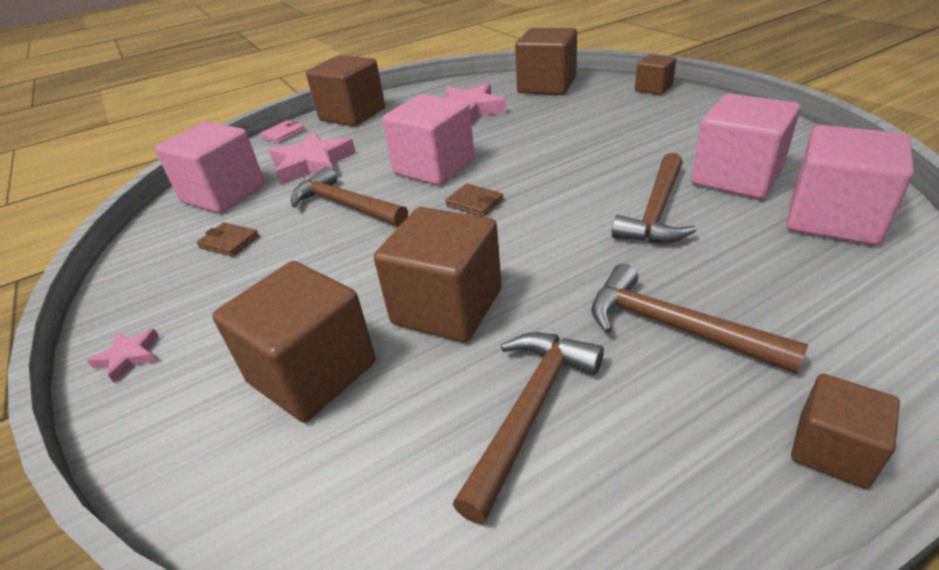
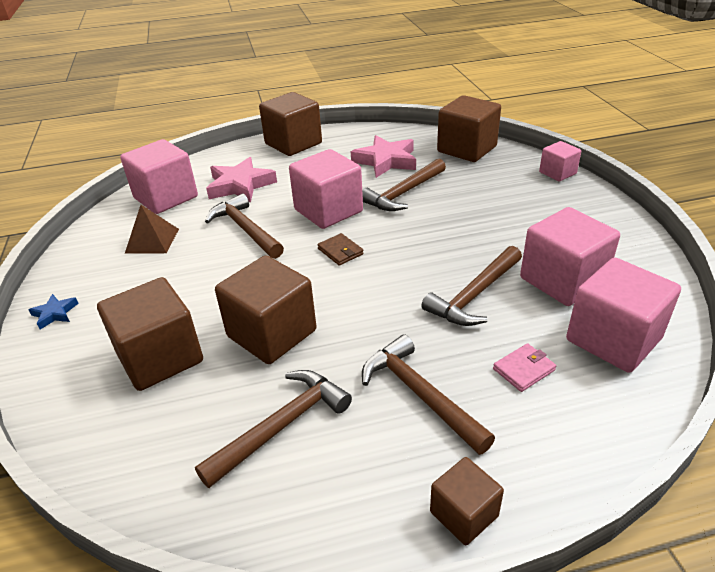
camera: 15 degrees right, 0 degrees up
(129, 357) = (55, 313): pink star -> blue star
(229, 242) = (152, 240): brown wallet -> brown pyramid
(283, 134) = (232, 151): pink wallet -> pink wallet (524, 369)
(508, 135) = (403, 193): none -> brown hammer
(653, 88) = (557, 173): brown cube -> pink cube

